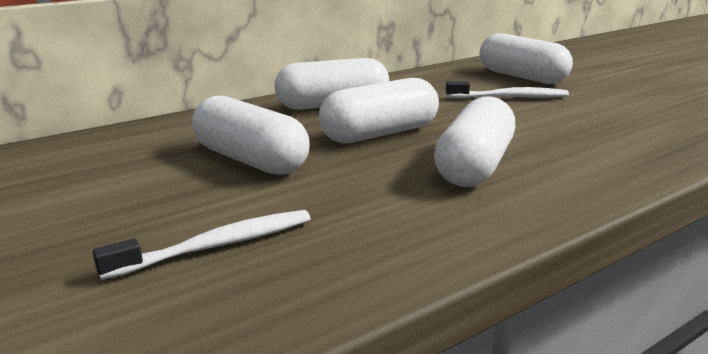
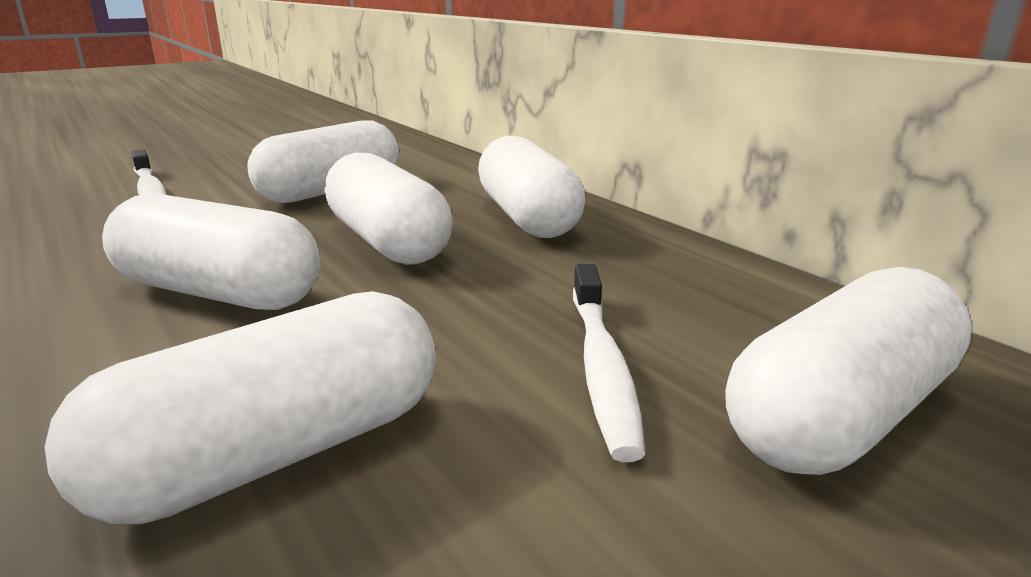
camera: 90 degrees right, 0 degrees up
(600, 135) = (277, 453): none -> white capsule

